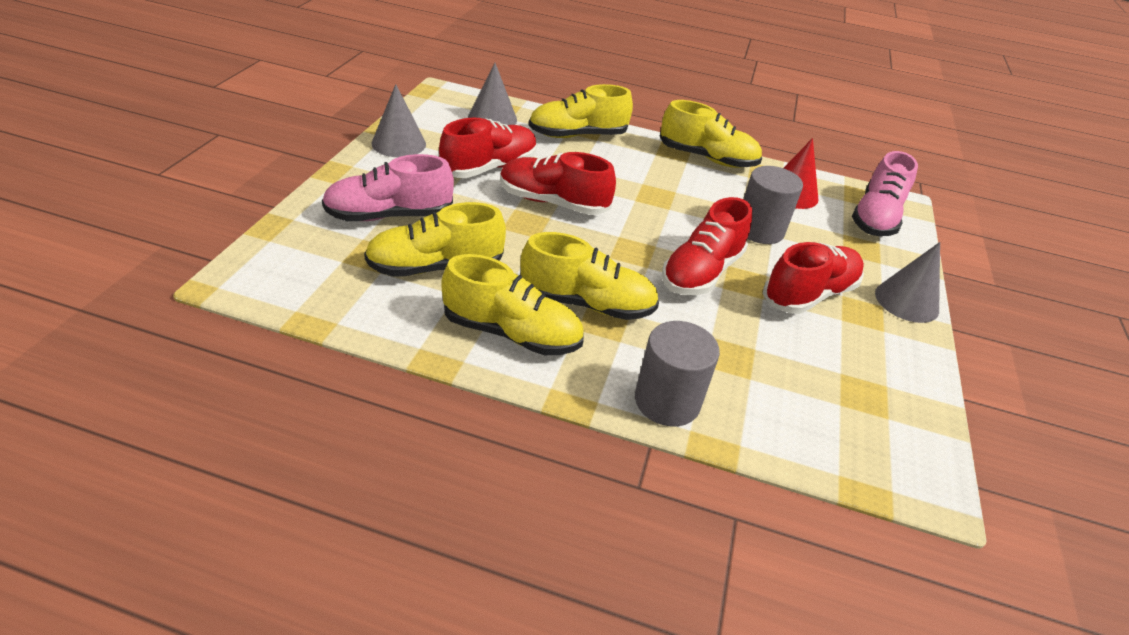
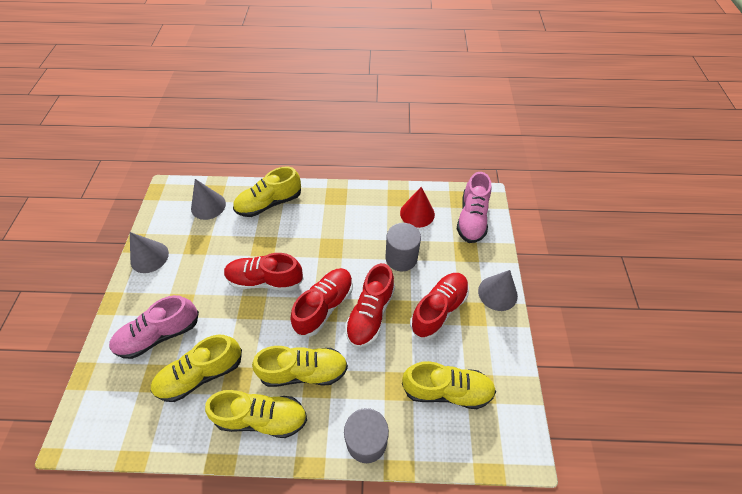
camera: 10 degrees left, 15 degrees up
(489, 168) = (216, 260): red shoe -> red shoe (324, 306)
(707, 158) = (358, 196): yellow shoe -> yellow shoe (447, 390)

